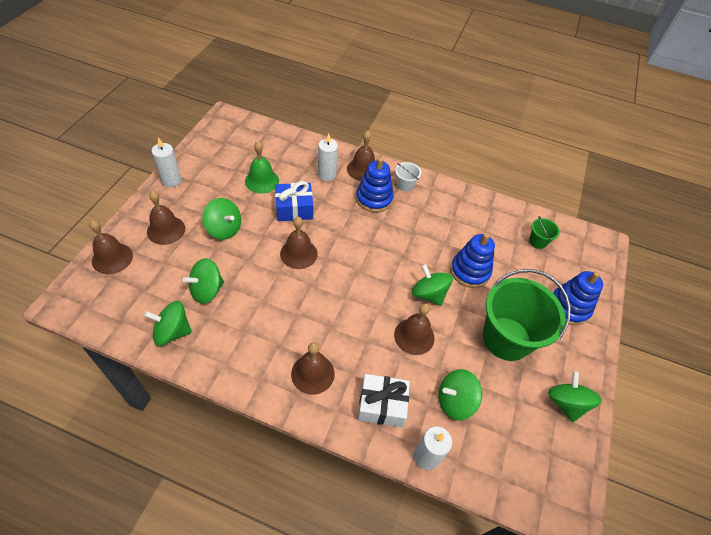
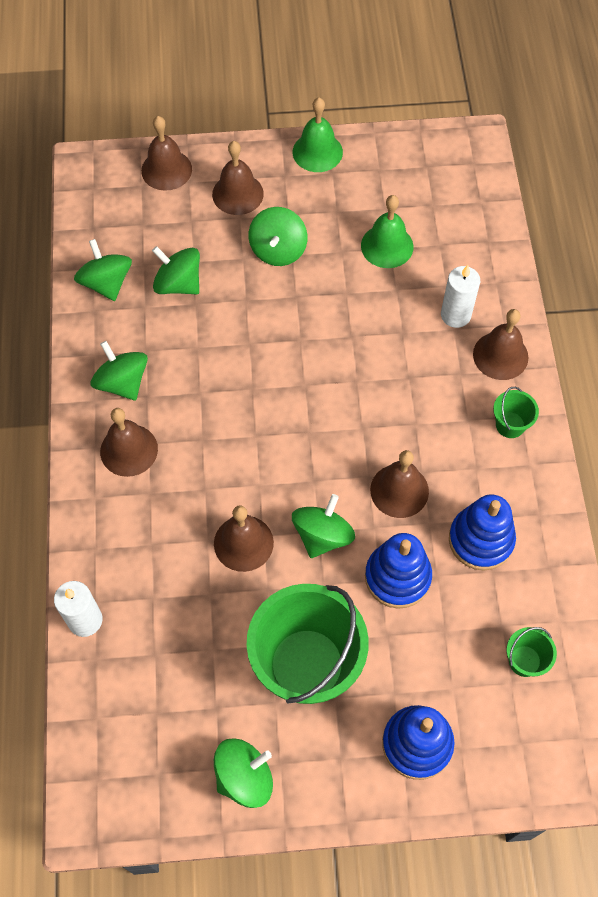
camera: 70 degrees right, 10 degrees up
(171, 180) = (317, 152): white candle -> green bell
(294, 209) = (363, 308): blue gift -> none
(298, 253) = (292, 350): brown bell -> brown bell (399, 490)
(374, 199) = (451, 395): blue stacking toy -> blue stacking toy (481, 540)
(382, 405) = (126, 544): white gift -> none
(405, 185) = (510, 425): white bucket -> green bucket
(455, 401) = (174, 628): green spinning top -> green spinning top (122, 382)

